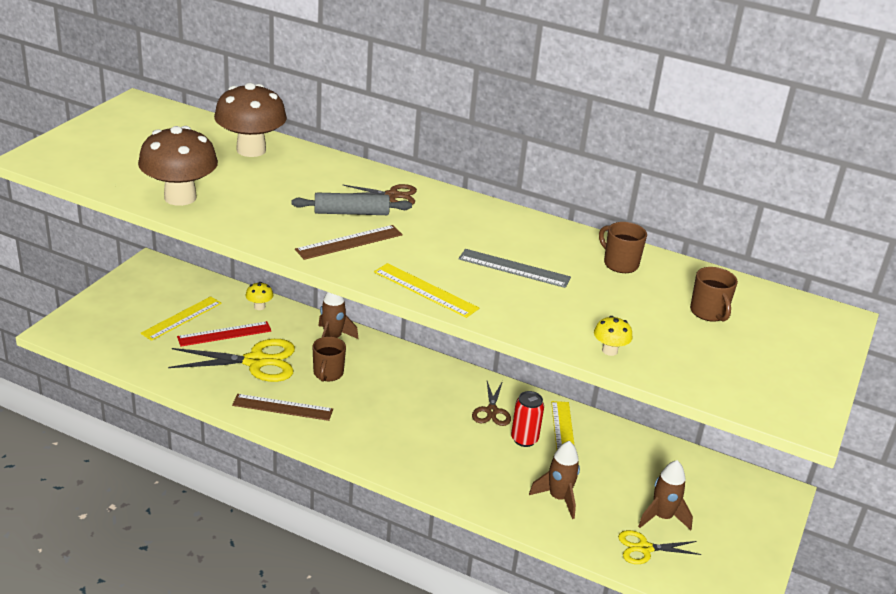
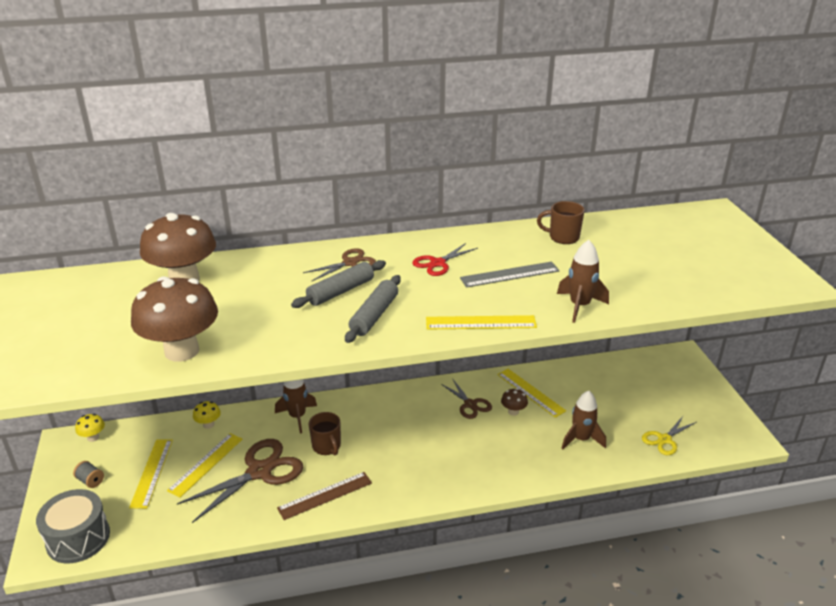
camera: 35 degrees left, 0 degrees up
(88, 333) = (78, 538): none -> grey drum
(137, 300) = (90, 481): none -> grey spool
(224, 334) = (206, 464): red ruler -> yellow ruler
(255, 361) = (259, 471): yellow scissors -> brown scissors
(349, 242) = (374, 315): brown ruler -> grey rolling pin
(465, 230) = (438, 263): none -> red scissors
(524, 439) = (513, 411): red can -> brown mushroom
(609, 350) = (648, 300): yellow mushroom -> yellow mushroom (93, 437)
(662, 517) = (648, 412): brown rocket -> brown rocket (579, 306)
(709, 312) = (655, 243): brown mug -> none

